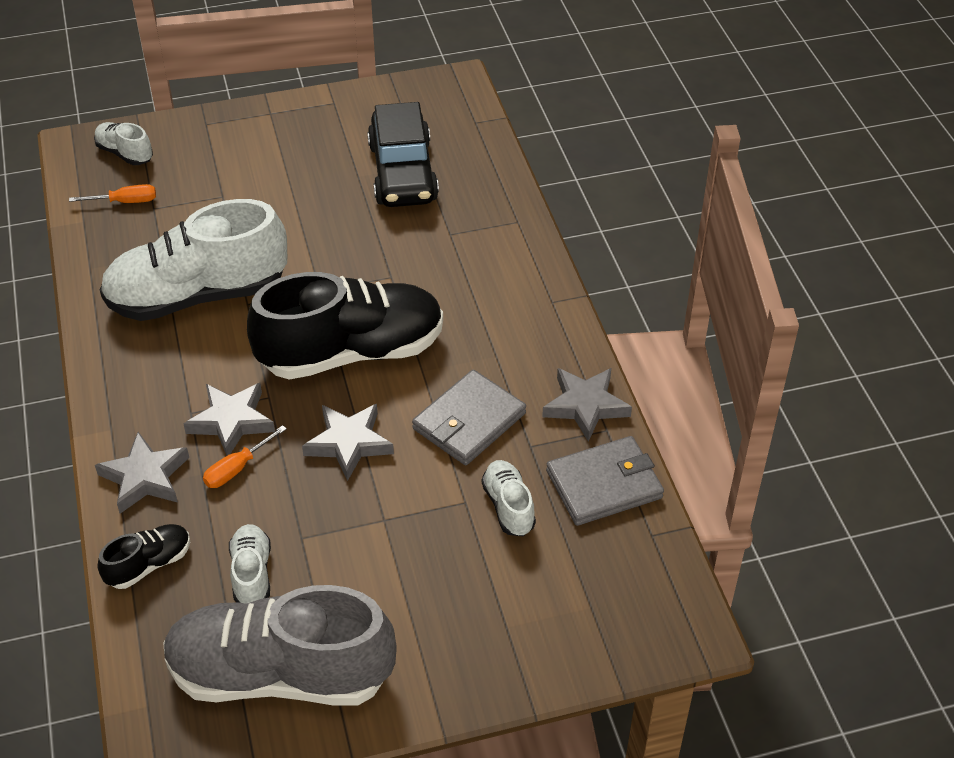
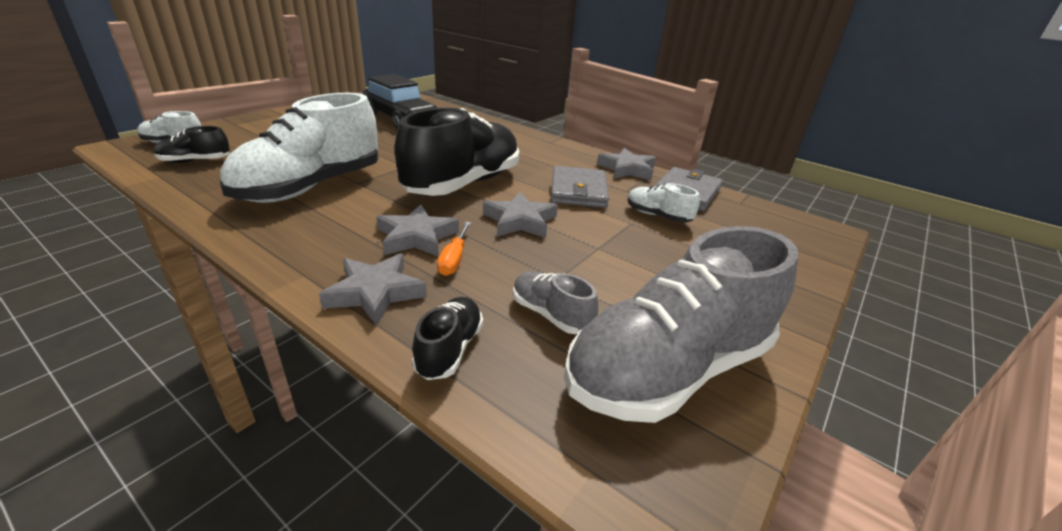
camera: 40 degrees left, 15 degrees down
(125, 201) = (195, 161): orange screwdriver -> black shoe
(252, 574) = (550, 314): white shoe -> grey shoe

